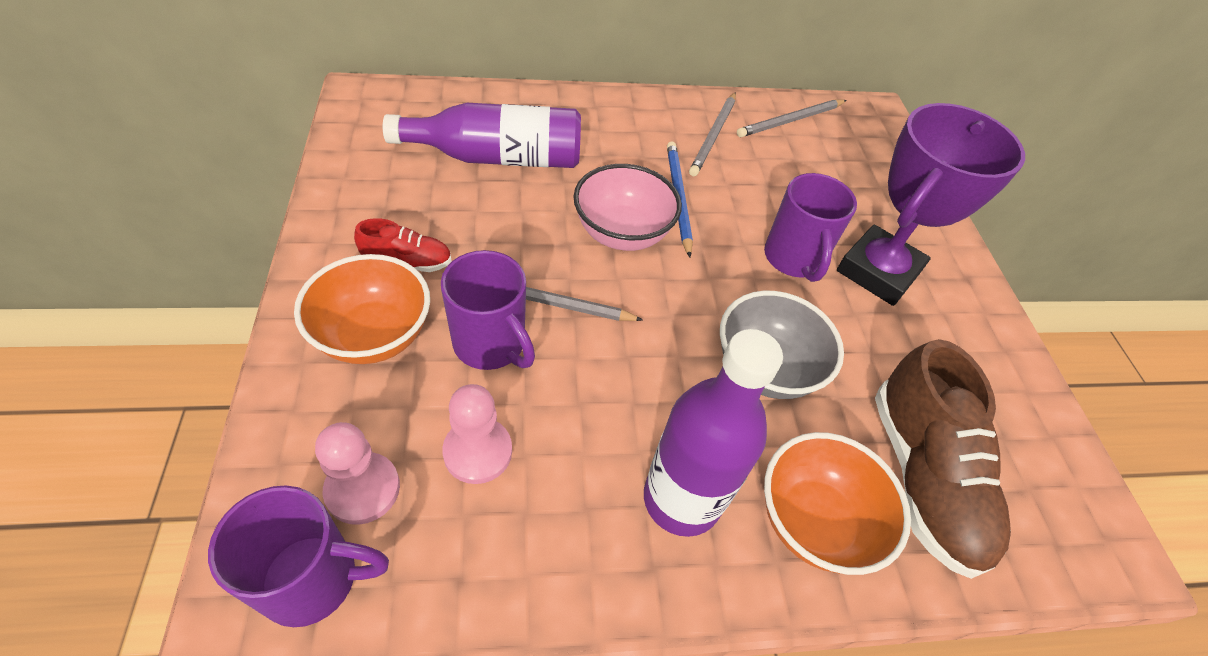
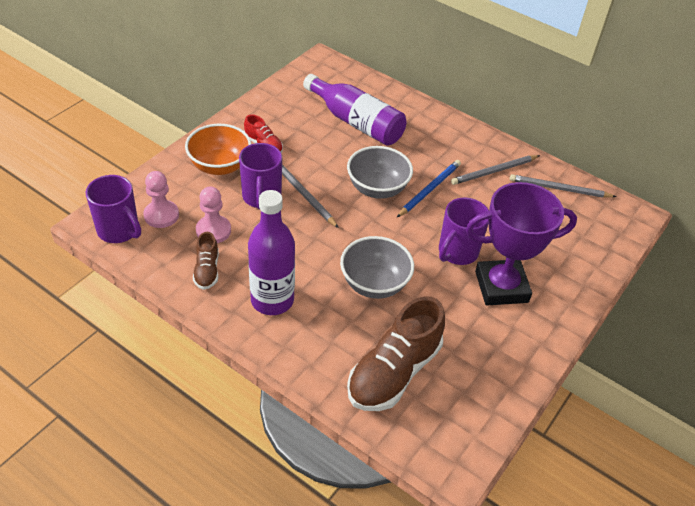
camera: 45 degrees right, 5 degrees down
(541, 530) = (207, 270): none -> brown shoe
(622, 233) = (377, 189): pink bowl -> grey bowl
(814, 521) = (318, 347): orange bowl -> none

